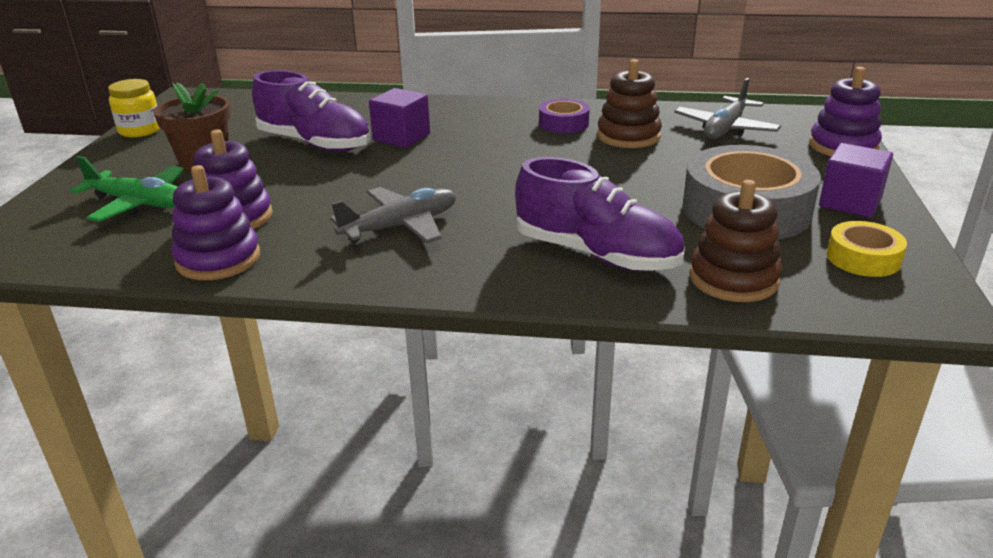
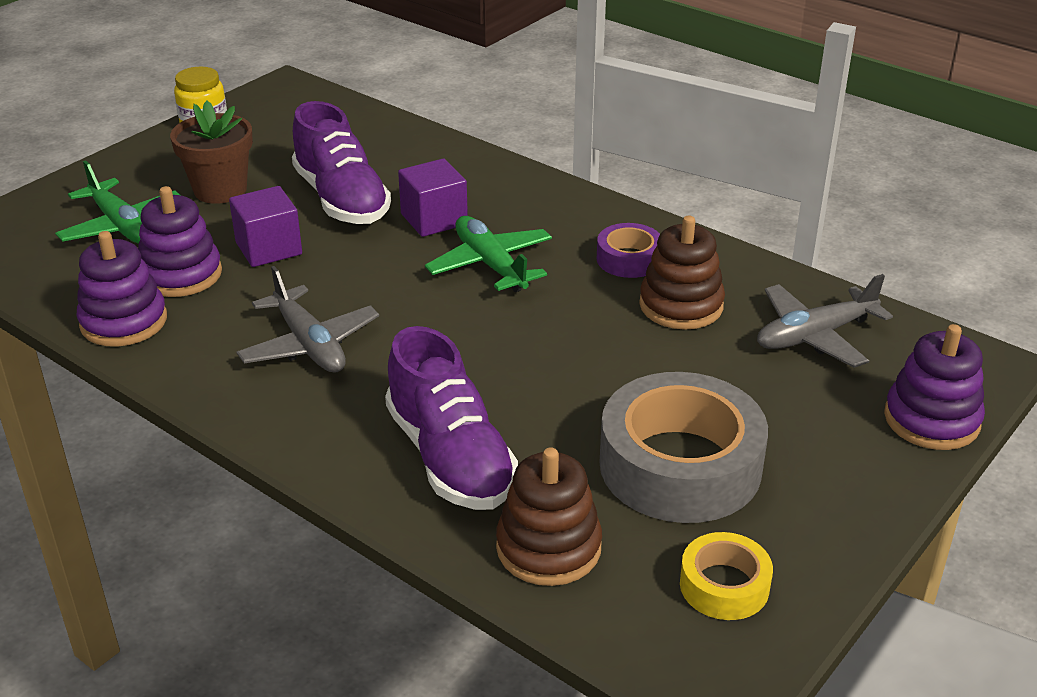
camera: 30 degrees right, 5 degrees up
(401, 226) = (309, 344): grey plane -> grey plane turned 60 degrees clockwise
(476, 149) = (490, 265): none -> green plane
(850, 202) = (818, 506): purple cube -> purple cube (269, 248)

